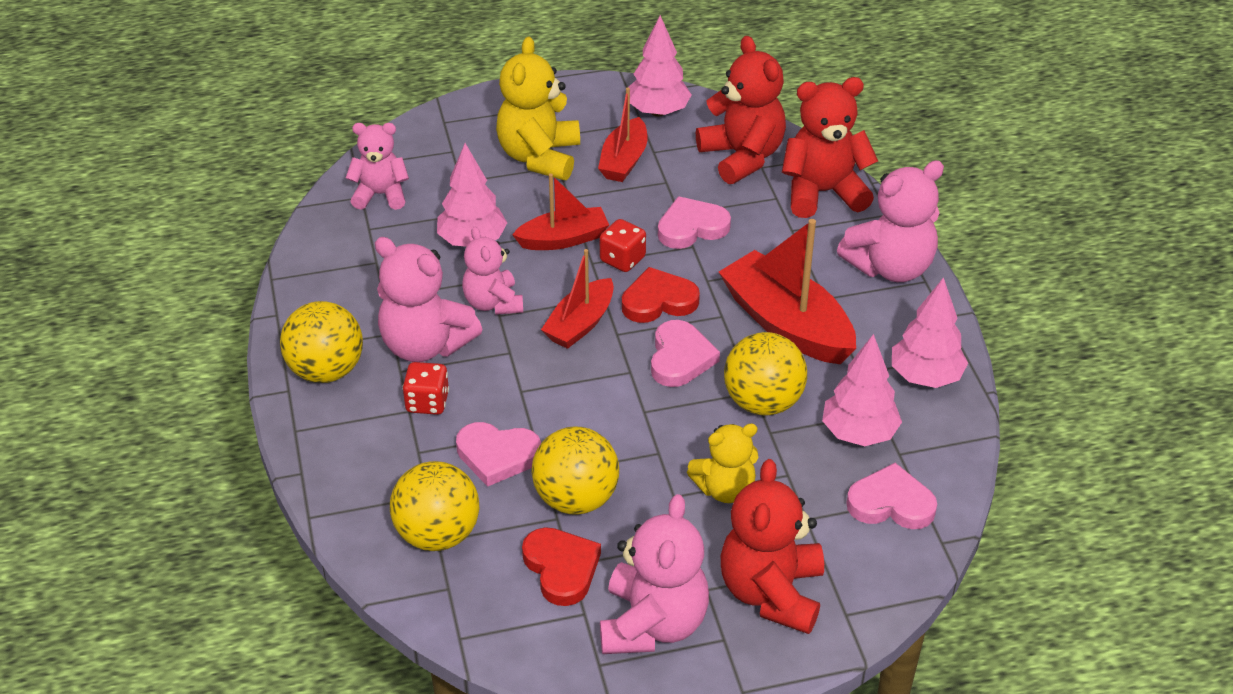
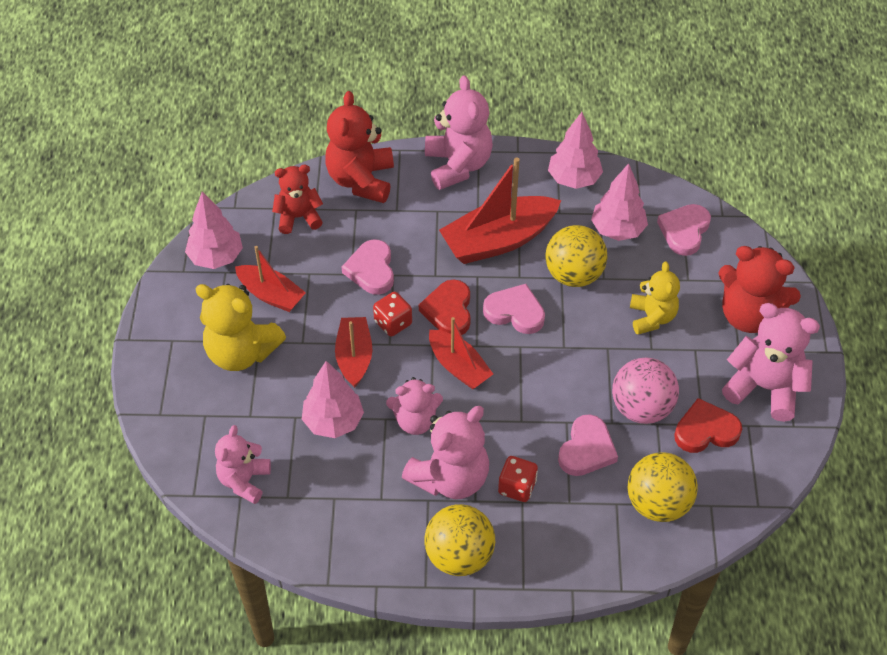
camera: 75 degrees left, 10 degrees up
(576, 498) = (641, 408): yellow ball -> pink ball
(742, 157) = (298, 217): red teddy bear -> red teddy bear, size x0.65

